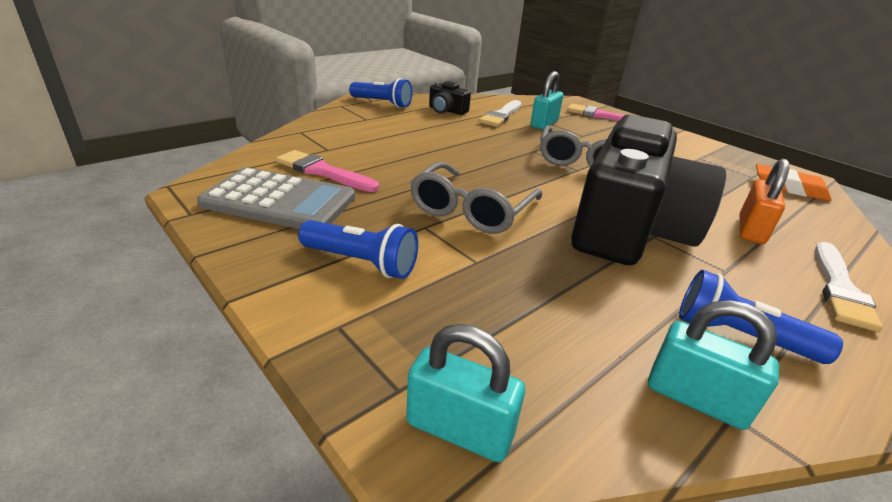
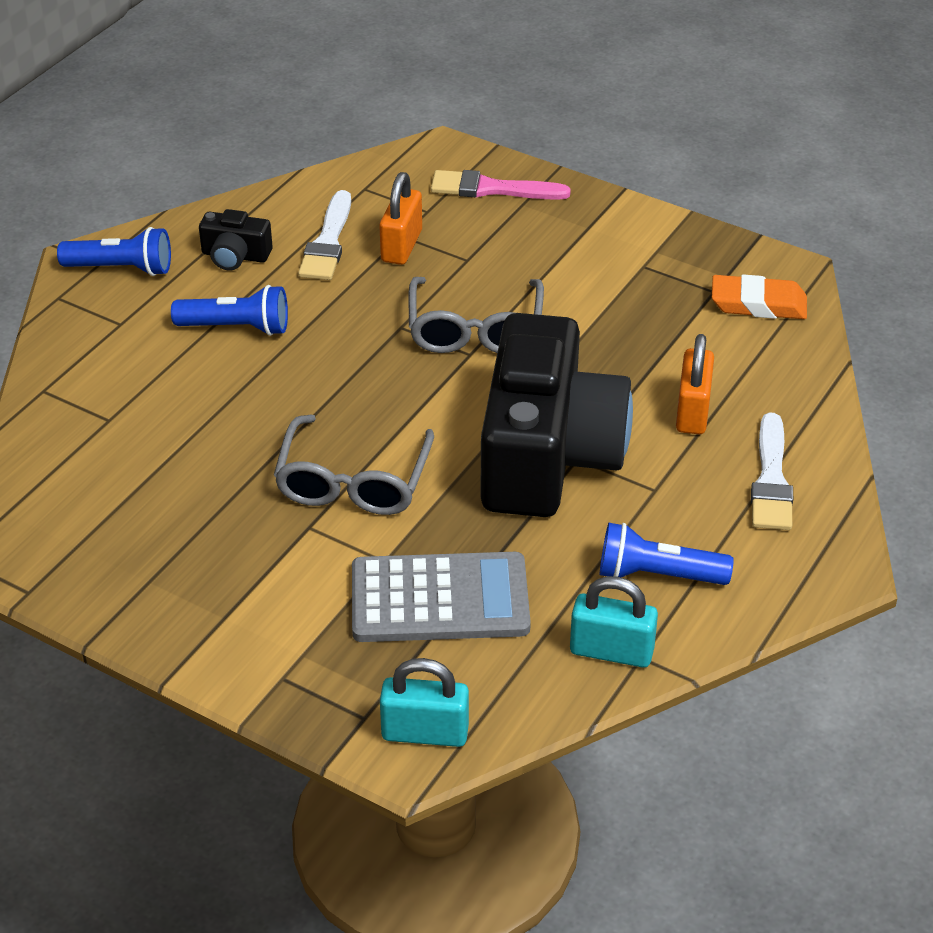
camera: 15 degrees left, 10 degrees up
(279, 201) = (116, 539): grey calculator -> grey calculator (439, 599)
(323, 172) = (133, 469): pink brush -> none
(361, 263) = (264, 600): blue flashlight -> blue flashlight (236, 327)
(544, 124) = (401, 246): turquoise padlock -> orange padlock

